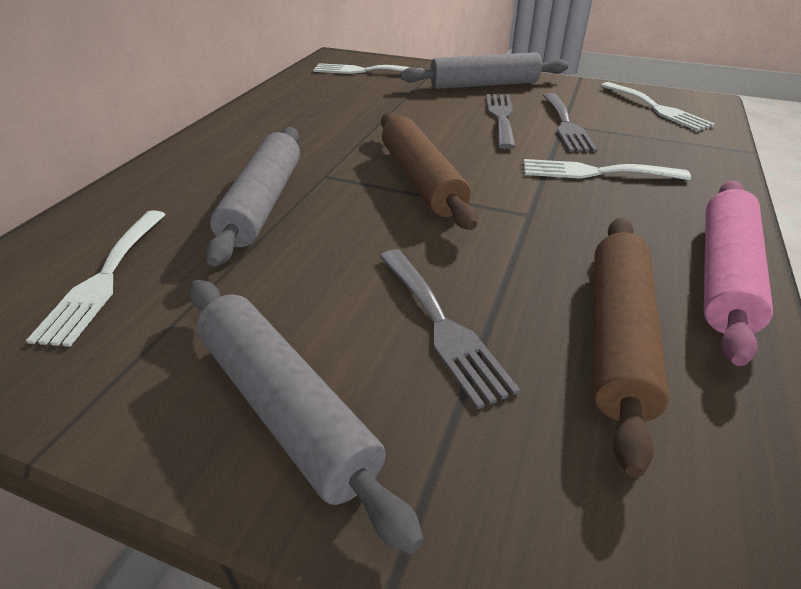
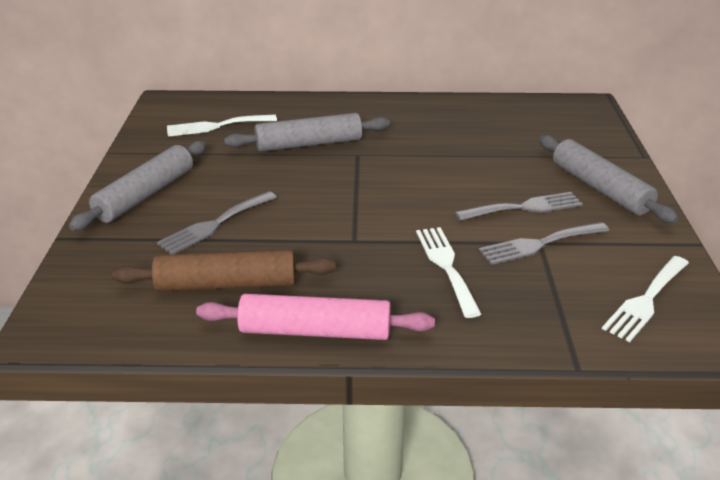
camera: 70 degrees right, 5 degrees down
(362, 71) = (567, 124): white fork -> none
(421, 180) = (375, 190): brown rolling pin -> none

